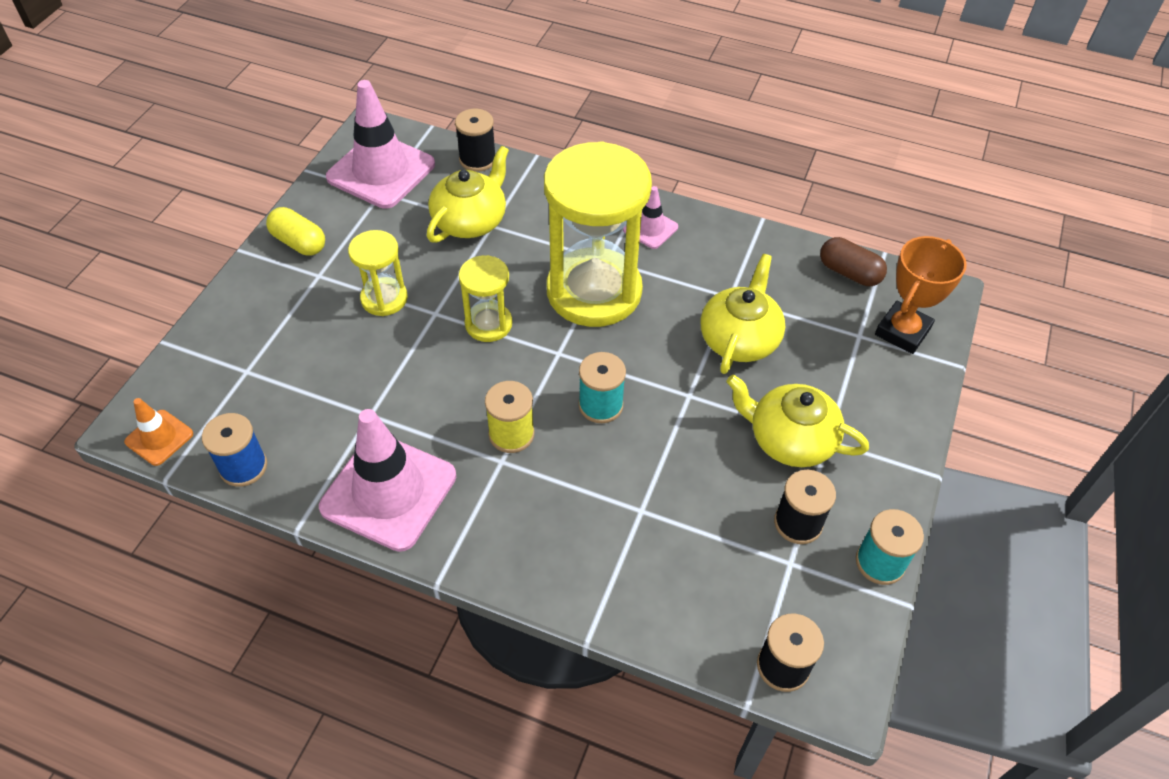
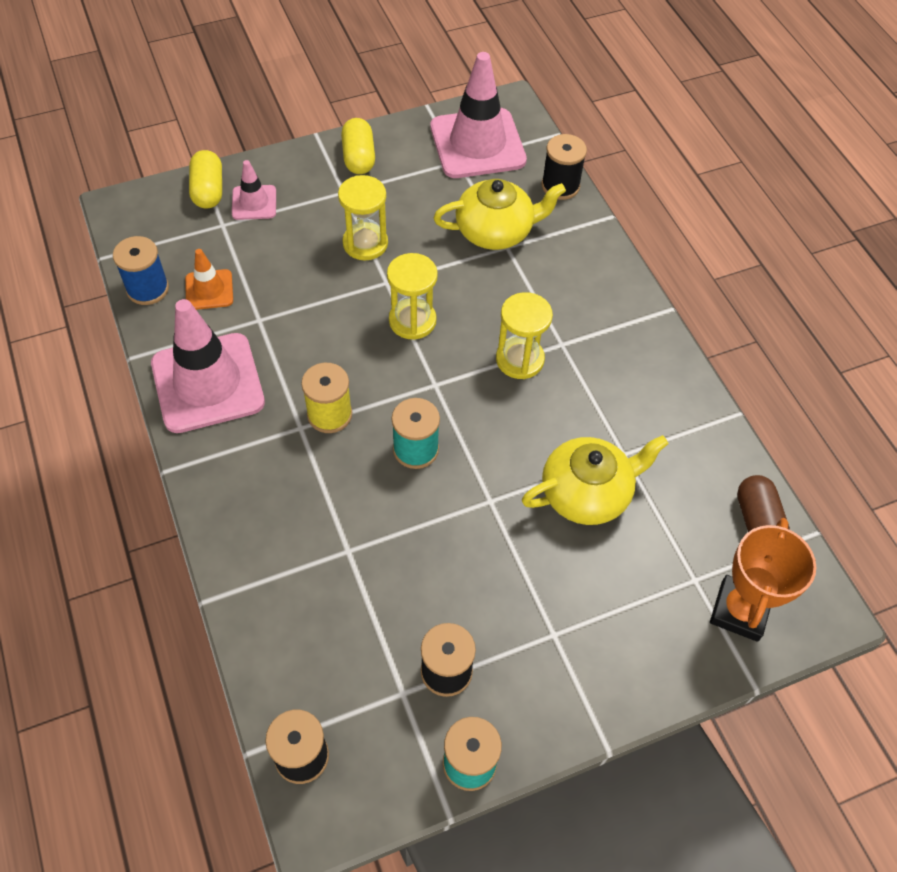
camera: 45 degrees right, 5 degrees up
(159, 438) = (125, 228): orange traffic cone -> orange traffic cone (209, 290)
(199, 355) = (208, 190): none -> yellow capsule
(594, 291) = (520, 359): yellow hourglass -> yellow hourglass, size x0.48
(650, 228) = (629, 346): pink traffic cone -> pink traffic cone (254, 203)
(790, 439) = (524, 605): yellow teapot -> none
(902, 331) = (739, 611): orange trophy -> orange trophy turned 60 degrees counterclockwise

